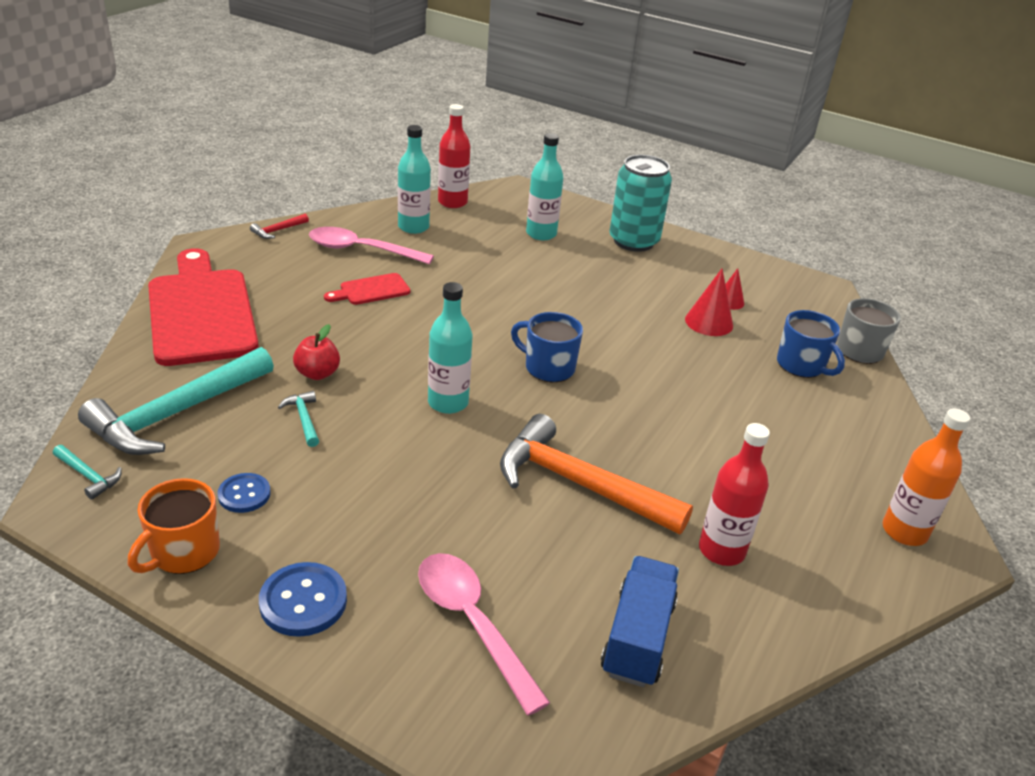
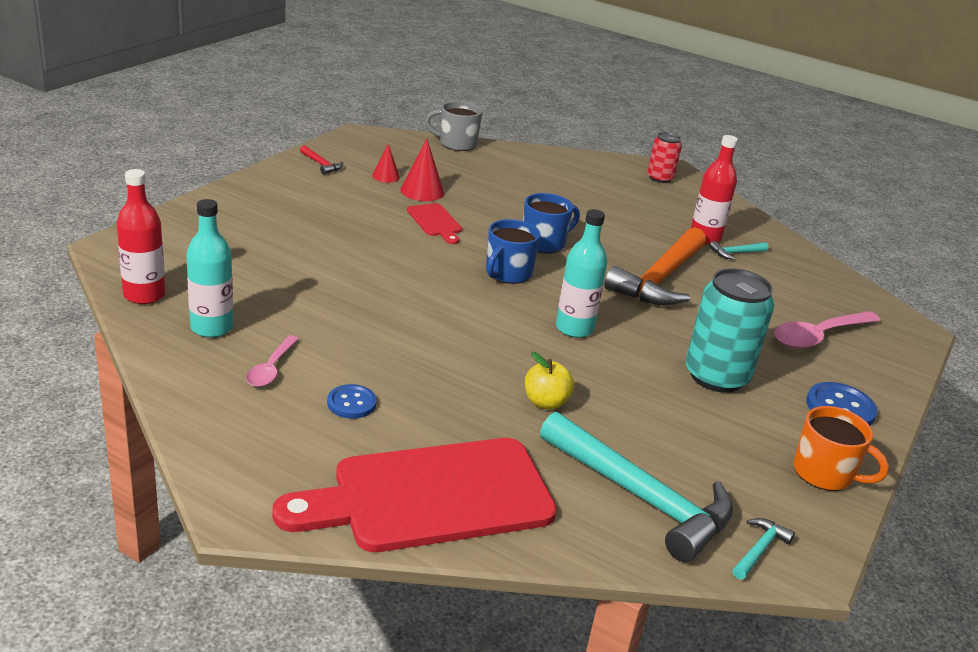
camera: 90 degrees left, 5 degrees down
(244, 494) = (741, 443): blue button -> blue button (351, 403)
(278, 230) = (204, 439): red hammer -> red hammer (321, 164)
(304, 419) = (623, 410): turquoise hammer -> turquoise hammer (736, 253)
(317, 373) = (545, 402): red apple -> yellow apple
(362, 250) = (271, 368): pink spoon -> pink spoon, size x0.59
(371, 290) = (372, 364): red cutting board -> red cutting board (435, 222)
(541, 234) = (242, 247): turquoise bottle -> none
(633, 241) = (266, 199): turquoise can -> turquoise can (716, 376)
(637, 637) = (795, 278): blue truck -> none
(801, 365) = (482, 168): blue mug -> blue mug (544, 243)
(904, 531) = (660, 178): orange bottle -> red can

